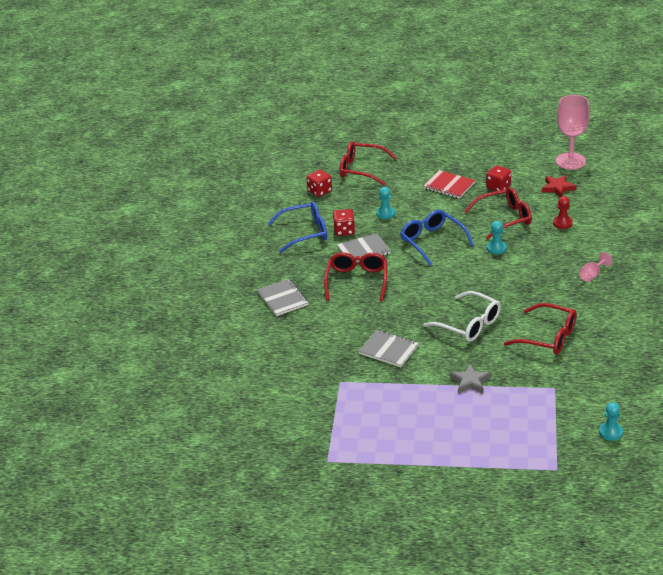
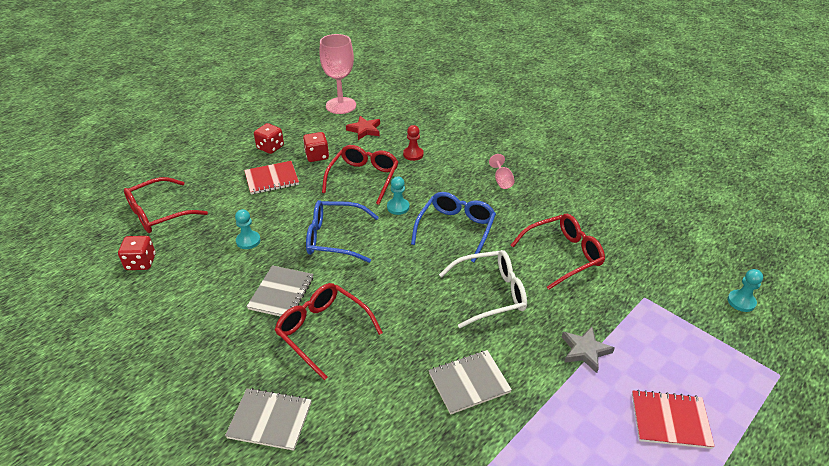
camera: 55 degrees left, 5 degrees up
(305, 232) = (186, 319): blue glasses -> blue glasses (456, 229)
(344, 231) = (229, 286): red dice -> red dice (270, 147)
(456, 435) = (670, 420): none -> red notebook

